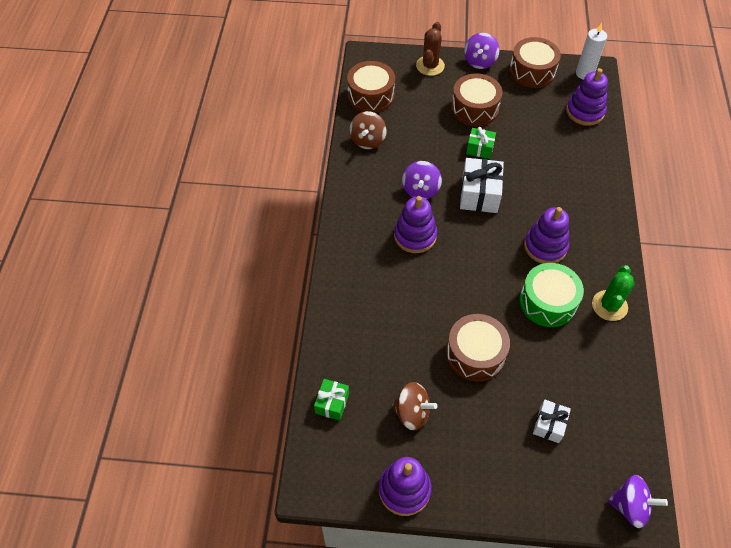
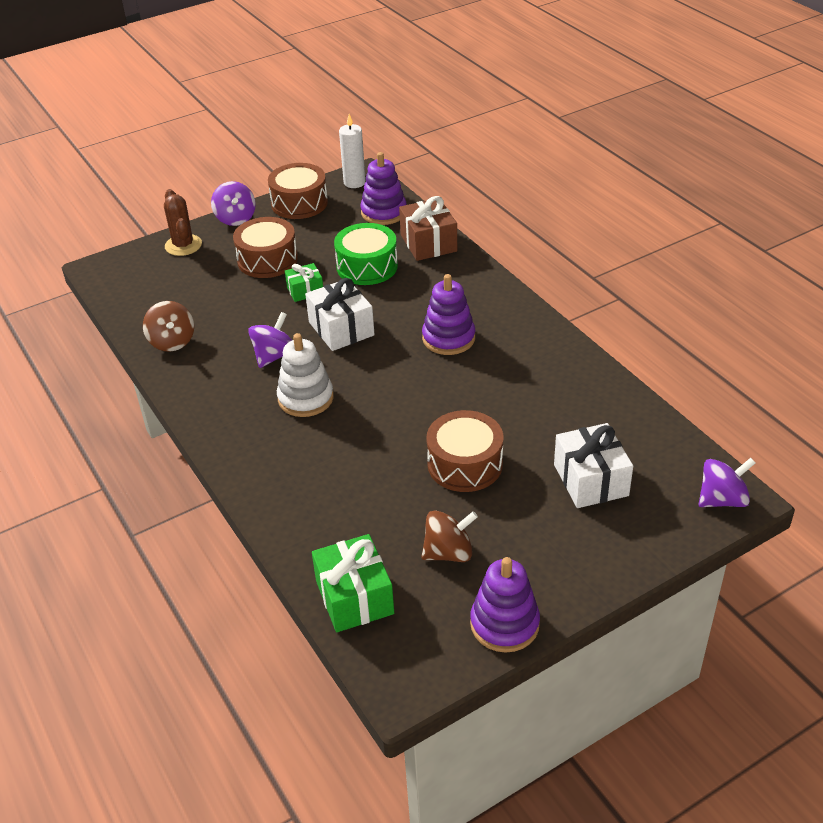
camera: 35 degrees left, 15 degrees down
(332, 403) = (354, 597): green gift -> green gift, size x1.68
(371, 95) = (138, 301): brown drum -> none
(415, 236) = (305, 398): purple stacking toy -> white stacking toy
(420, 190) = (274, 356): purple spinning top -> purple spinning top turned 120 degrees counterclockwise
(547, 302) = (494, 382): green drum -> green drum (367, 266)
(549, 425) = (591, 480): white gift -> white gift, size x1.68
(596, 157) = (428, 243): none -> brown gift
(609, 306) = (553, 353): green cactus -> none

